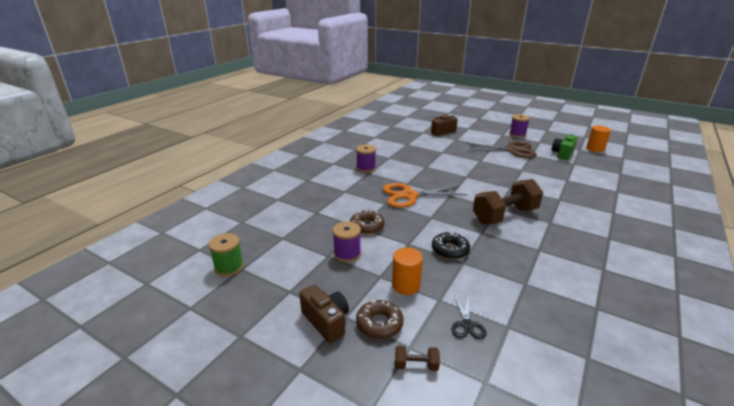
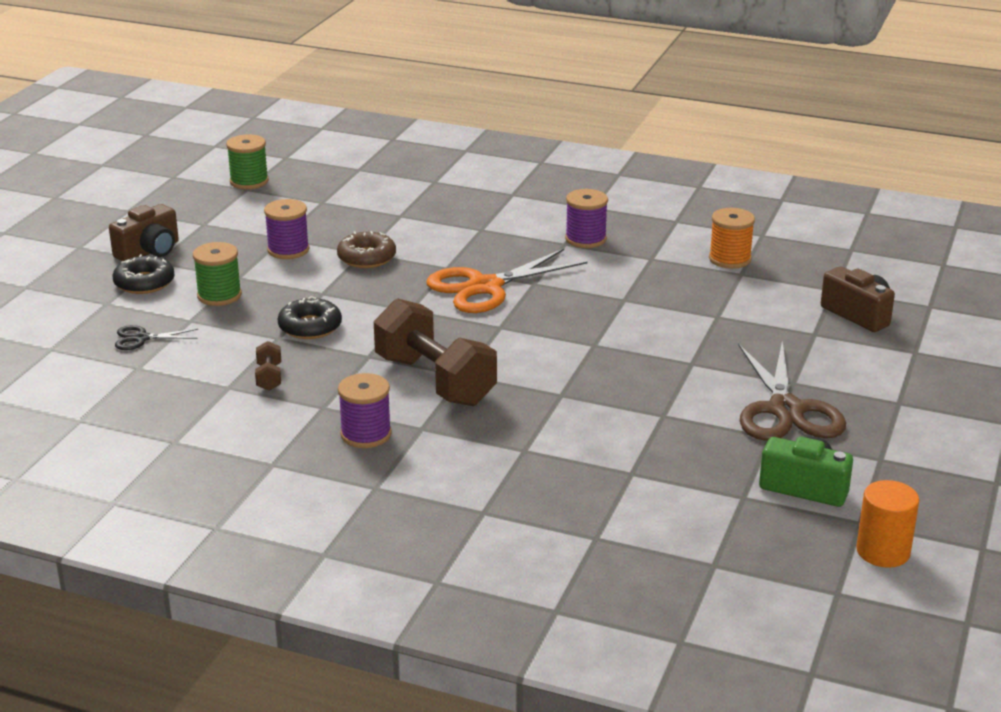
camera: 80 degrees right, 0 degrees up
(379, 324) = (144, 283): brown donut -> black donut
(394, 144) = (730, 259): none -> orange spool
(406, 285) = (219, 295): orange cylinder -> green spool
(409, 195) = (484, 287): orange scissors -> orange scissors turned 105 degrees counterclockwise
(416, 365) = (78, 307): brown dumbbell -> brown dumbbell (269, 377)
(517, 134) = (918, 426): purple spool -> purple spool (366, 434)

